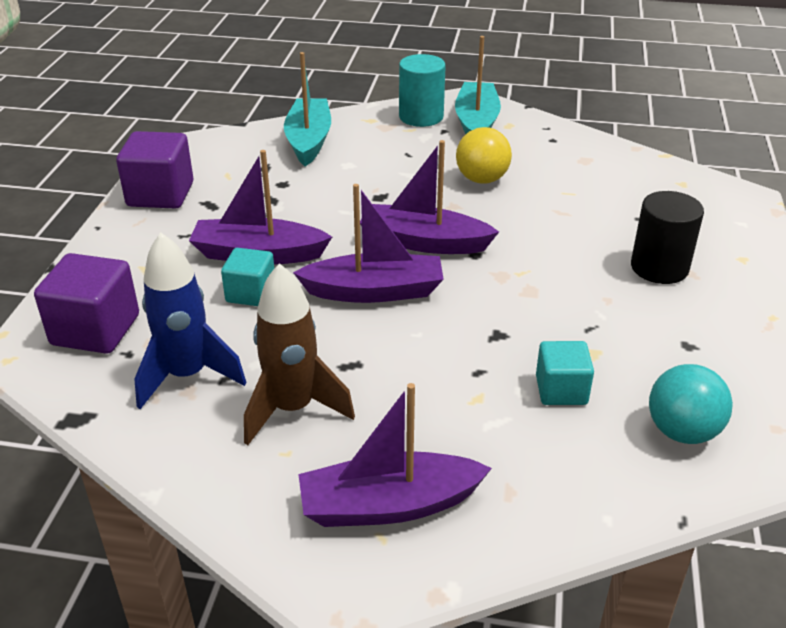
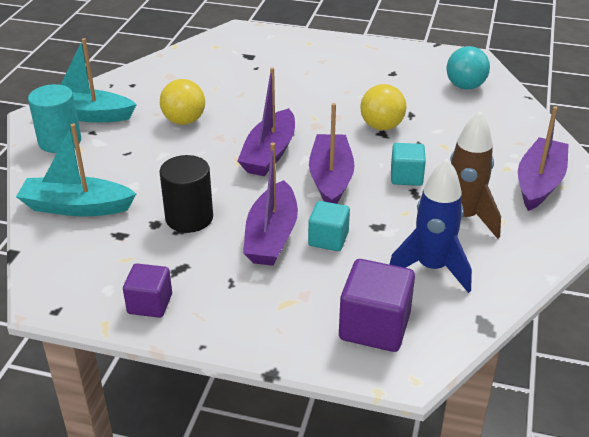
camera: 85 degrees left, 0 degrees up
(160, 194) = (150, 304): purple cube -> purple cube, size x0.63
(388, 505) = (539, 183): purple boat -> purple boat turned 150 degrees counterclockwise
(515, 333) = (381, 126): none -> yellow ball
(561, 390) = (435, 117): turquoise cube -> turquoise cube (406, 177)
(659, 267) = (315, 69): black cylinder -> black cylinder (189, 218)

